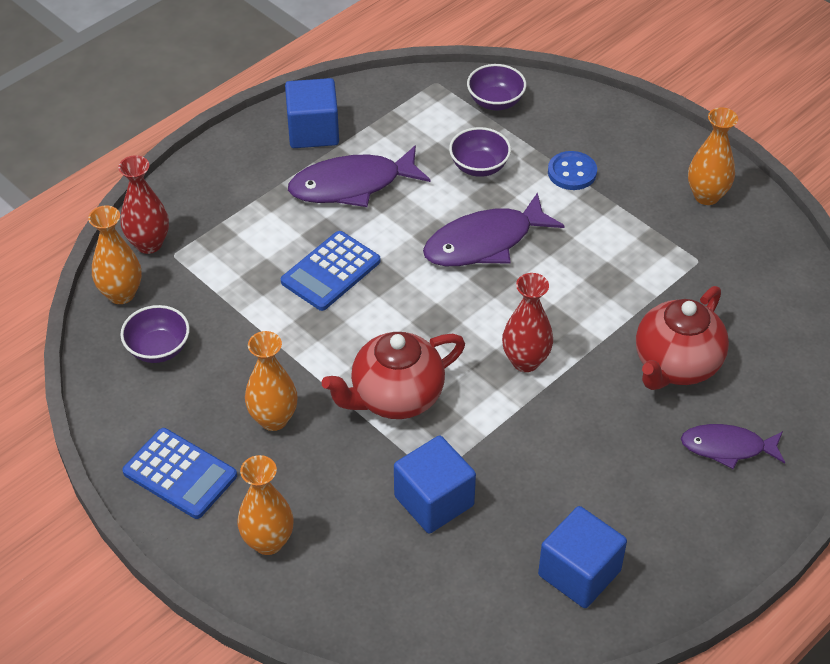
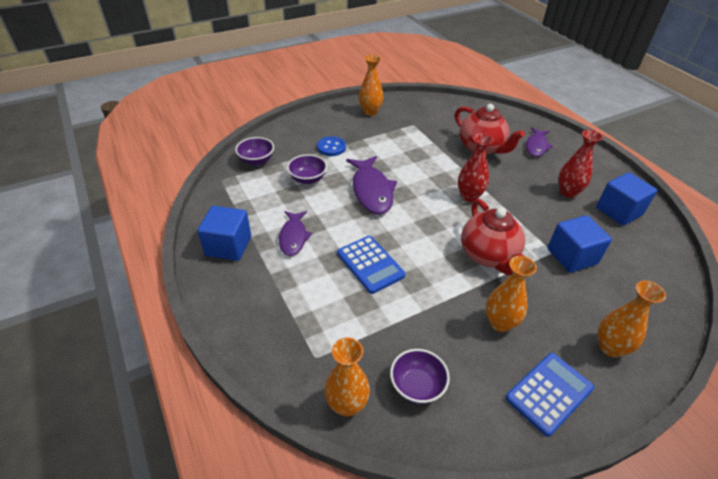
camera: 75 degrees left, 5 degrees down
(149, 244) = (296, 373): red vase -> red vase (568, 192)
(352, 185) = (293, 237): purple fish -> purple fish, size x0.64

